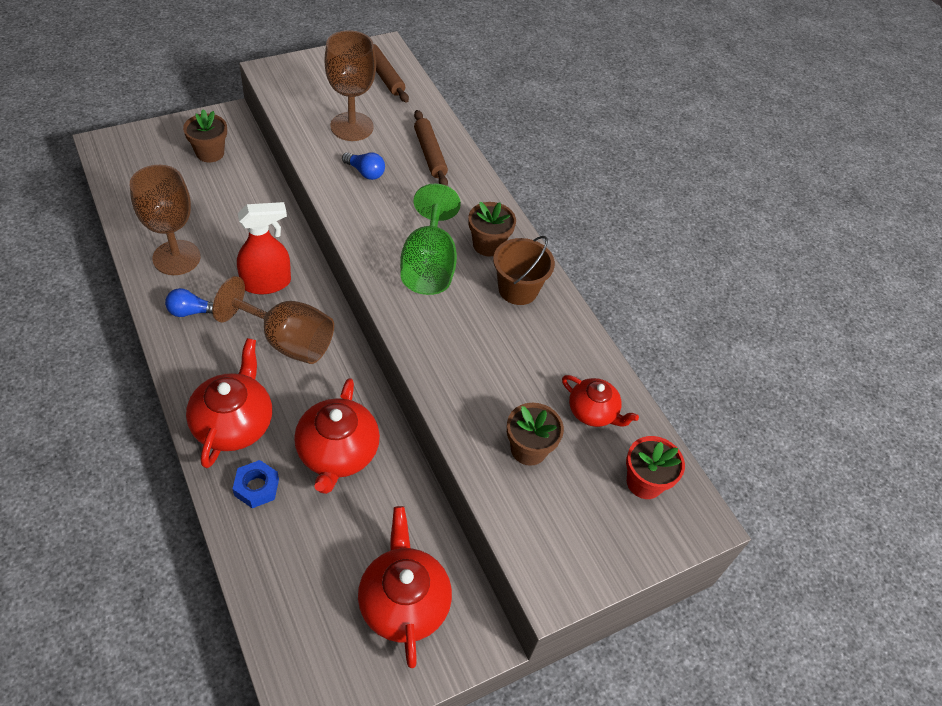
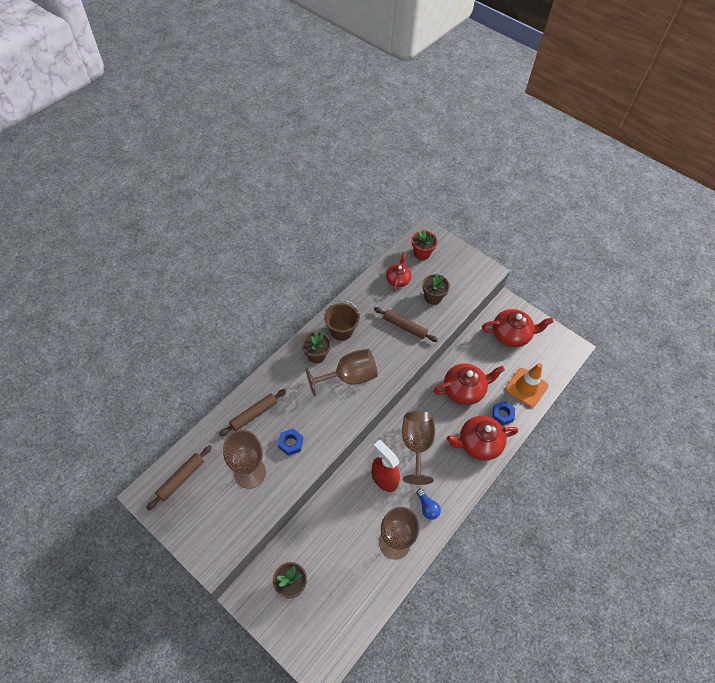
camera: 110 degrees left, 5 degrees up
(280, 559) = (526, 387): none -> orange traffic cone
(365, 172) = (291, 443): blue light bulb -> blue nut
(404, 602) = (511, 335): red teapot -> red teapot turned 150 degrees counterclockwise
(429, 266) = (349, 377): green goblet -> brown goblet
(484, 375) = (404, 327): none -> brown rolling pin

